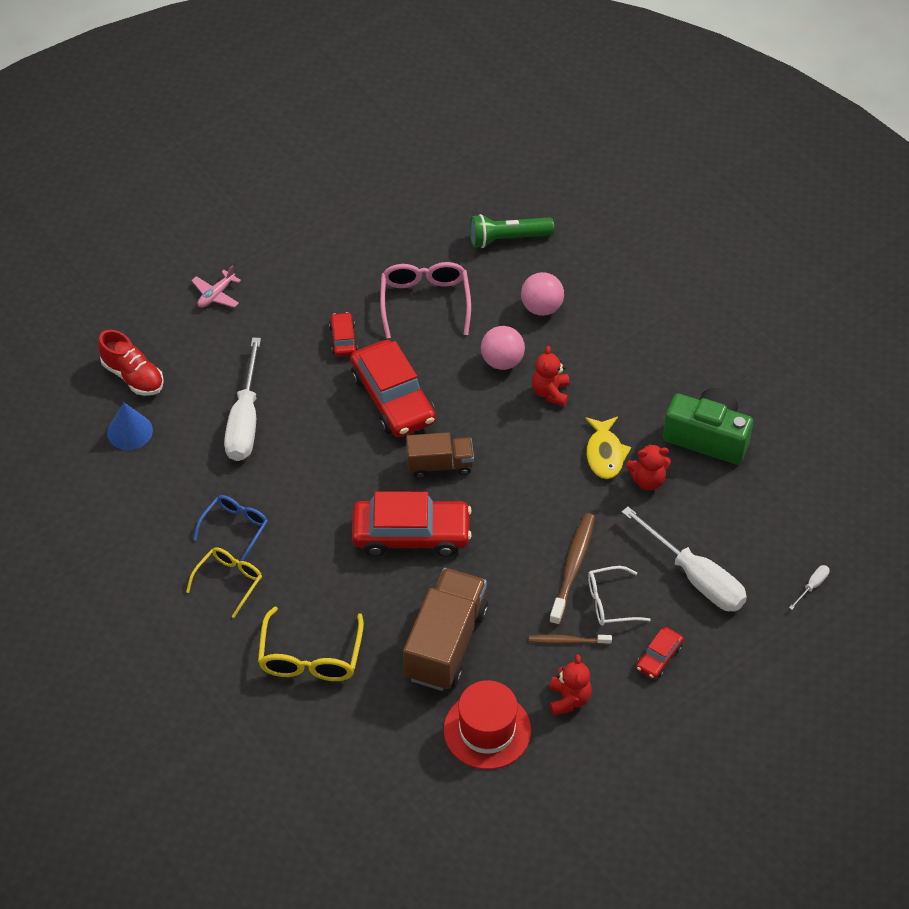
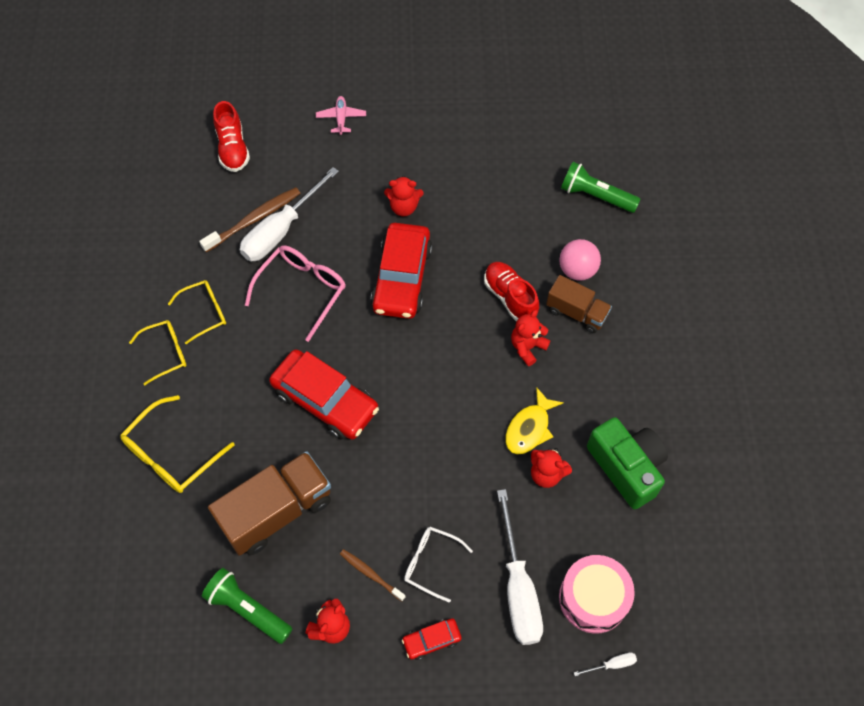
camera: 35 degrees right, 10 degrees up
(130, 431) = (196, 190): blue cone -> none
(216, 295) = (341, 118): pink plane -> pink plane turned 105 degrees clockwise
(235, 528) = (205, 312): blue glasses -> yellow glasses
(343, 339) = (404, 207): red car -> red teddy bear
(425, 302) = (489, 212): pink glasses -> pink glasses (302, 290)
(440, 465) = (393, 356): brown truck -> brown truck (576, 312)
(487, 730) = (247, 609): red hat -> green flashlight
(502, 361) = (510, 297): pink ball -> red shoe
(573, 568) = (425, 512): brown toothbrush -> brown toothbrush (253, 220)
(760, 548) = (593, 598): none -> pink drum

